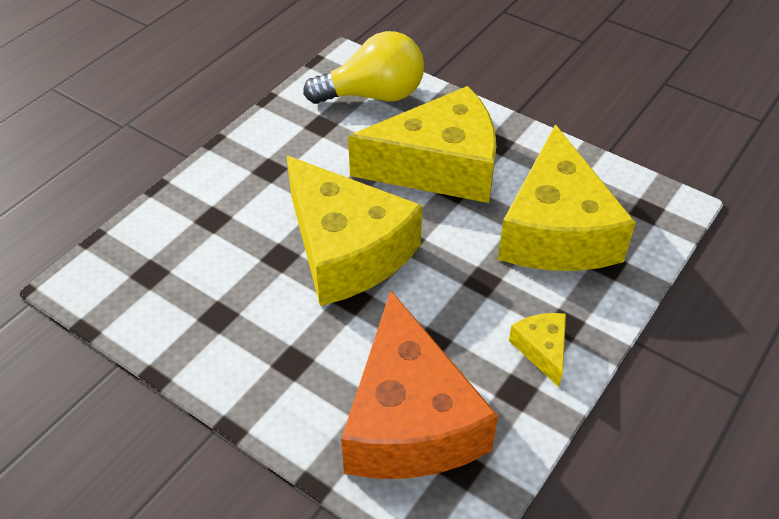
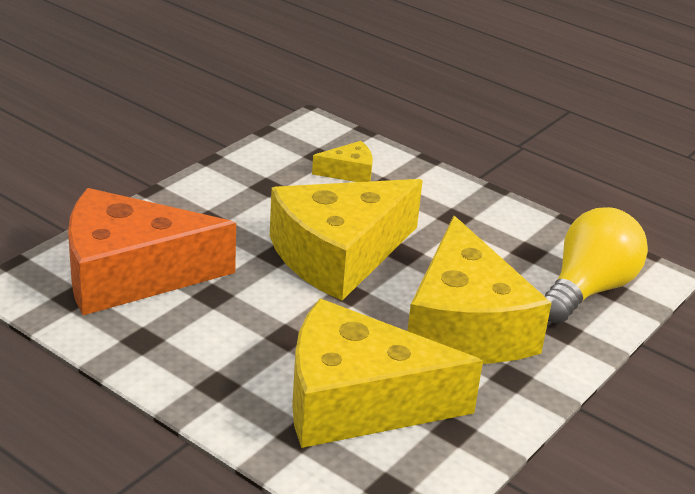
camera: 90 degrees right, 15 degrees down
(373, 95) = (588, 290): yellow light bulb -> yellow light bulb turned 135 degrees counterclockwise
(542, 349) = (187, 363): yellow cheese -> yellow cheese (349, 172)

